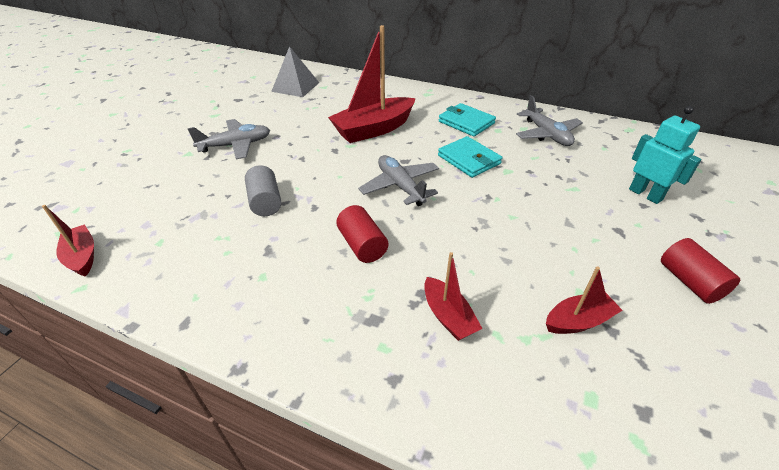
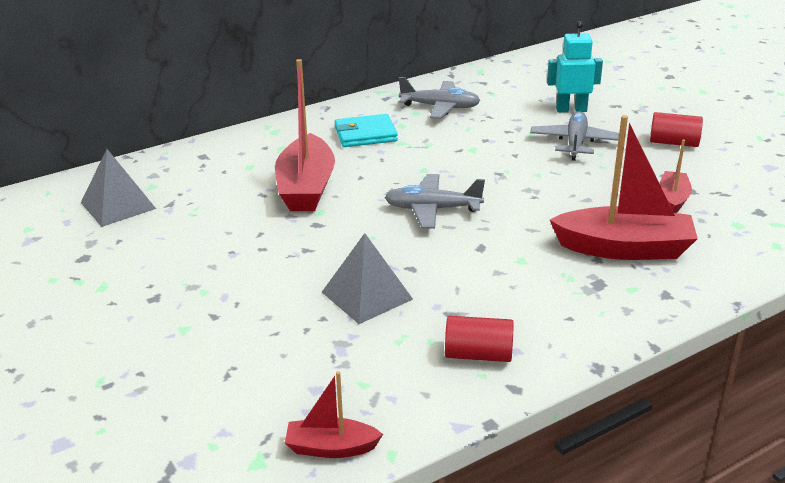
camera: 55 degrees left, 10 degrees down
(236, 145) = (214, 287): grey plane -> grey plane (575, 143)
(265, 202) = (366, 295): grey cylinder -> grey pyramid
(362, 245) = (500, 259): red cylinder -> red cylinder (478, 355)
(448, 316) = (624, 248): red boat -> red boat, size x1.91
(469, 159) = (432, 159): turquoise wallet -> none

